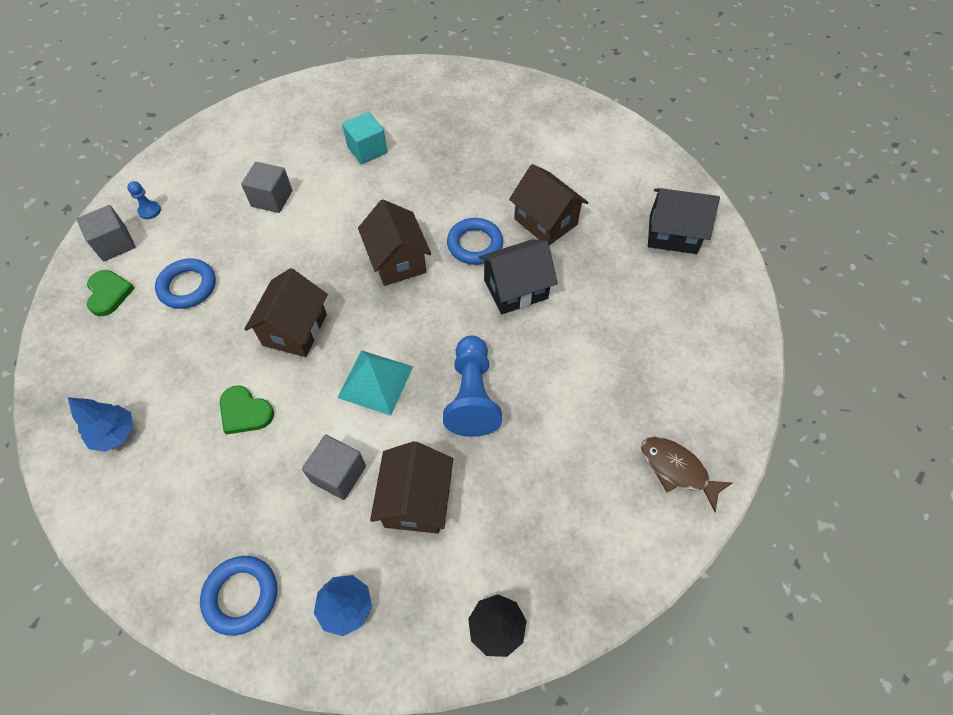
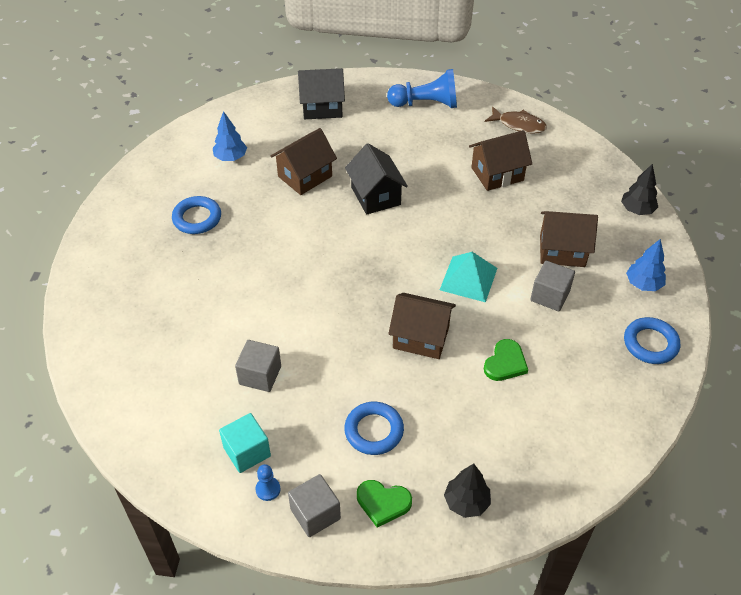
camera: 90 degrees left, 10 degrees down
(86, 362) = (466, 502): none -> black tree
(109, 293) = (383, 503): green heart -> green heart turned 150 degrees counterclockwise
(115, 434) = (538, 457): blue tree -> blue tree (230, 157)
(367, 150) = (199, 301): turquoise cube -> turquoise cube (247, 452)
(397, 261) = (344, 271): brown house -> brown house (497, 174)
(472, 395) = (475, 221): blue pawn -> blue pawn (426, 104)
(475, 244) = (328, 220): blue ring -> blue ring (197, 218)
(672, 234) = (322, 107): black house -> black house turned 75 degrees clockwise
(676, 469) = (519, 125): brown fish -> brown fish turned 105 degrees counterclockwise

